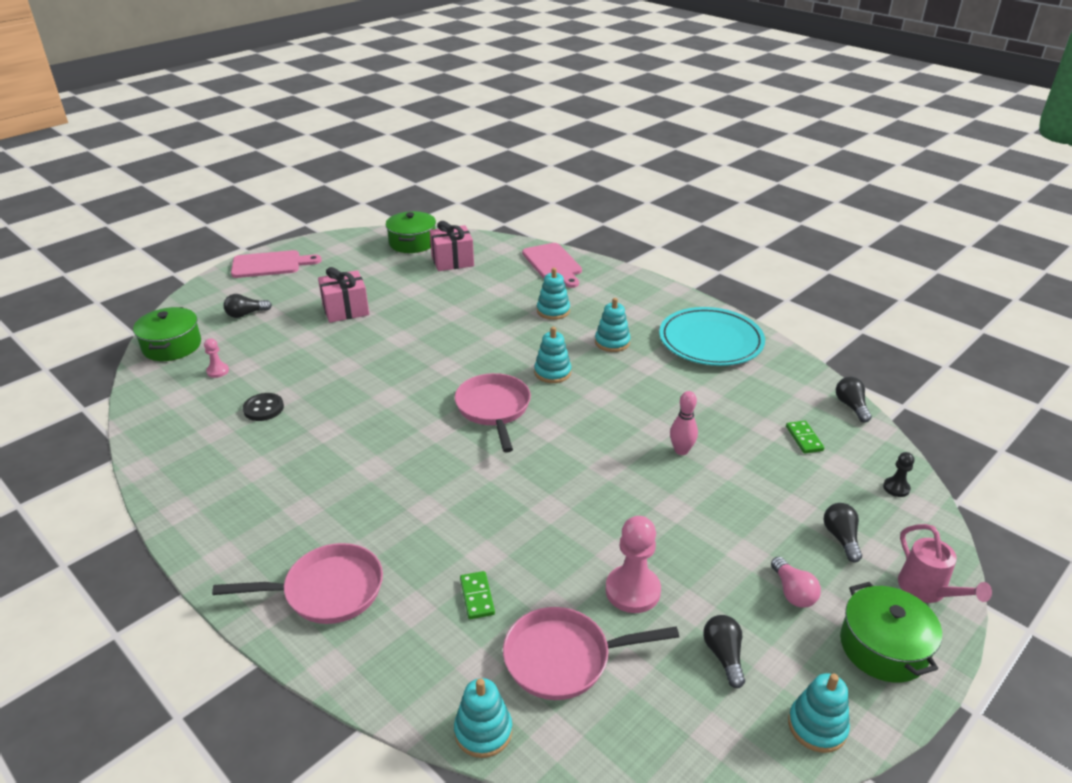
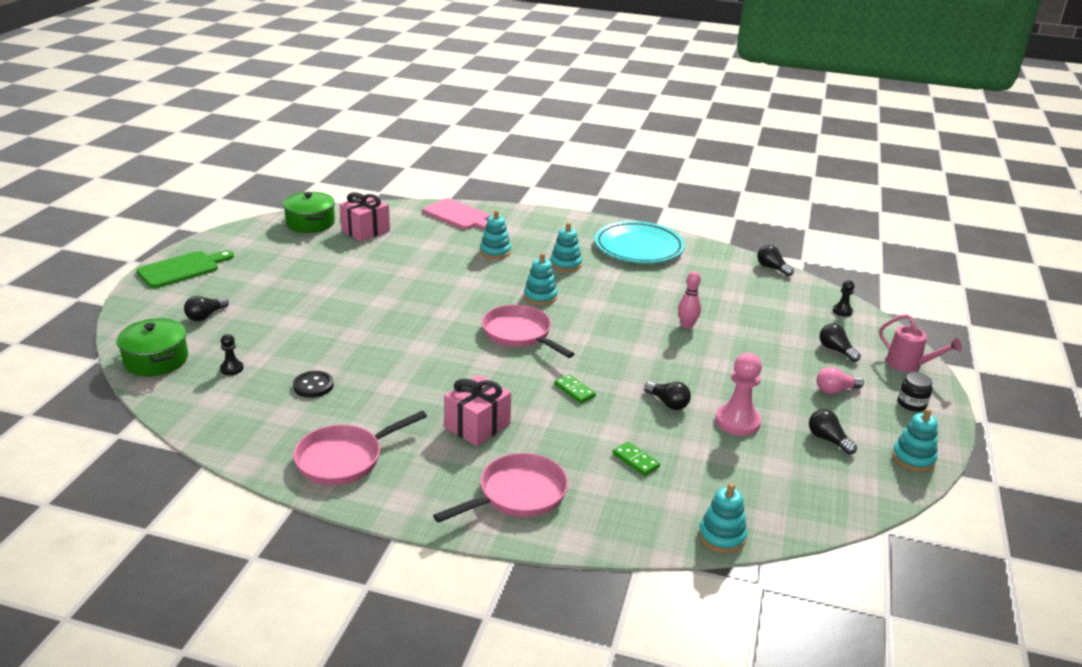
camera: 30 degrees left, 5 degrees down
(218, 371) = (232, 369): pink pawn -> black pawn
(270, 265) = (182, 269): pink cutting board -> green cutting board
(345, 310) = (305, 291): pink gift -> pink gift (477, 426)
(564, 658) = (732, 476): pink pan -> pink pan (344, 459)
(574, 539) = (668, 403): none -> black light bulb
(792, 592) = (835, 390): pink light bulb -> pink light bulb turned 120 degrees clockwise
(804, 438) = (760, 296): green domino -> green domino (574, 390)
(883, 647) = (911, 404): green pot -> black jar

